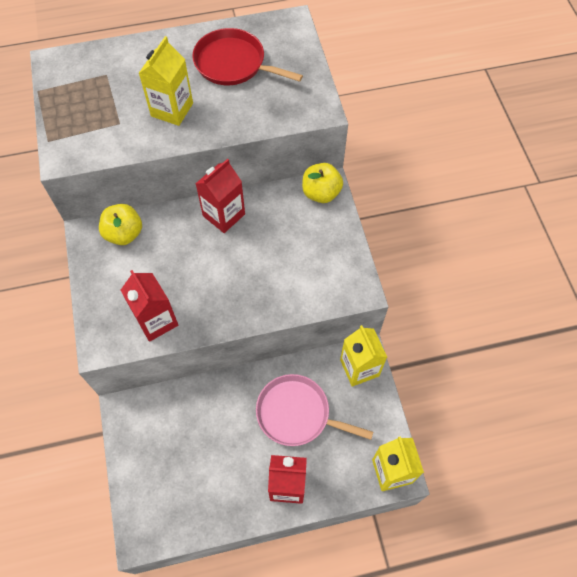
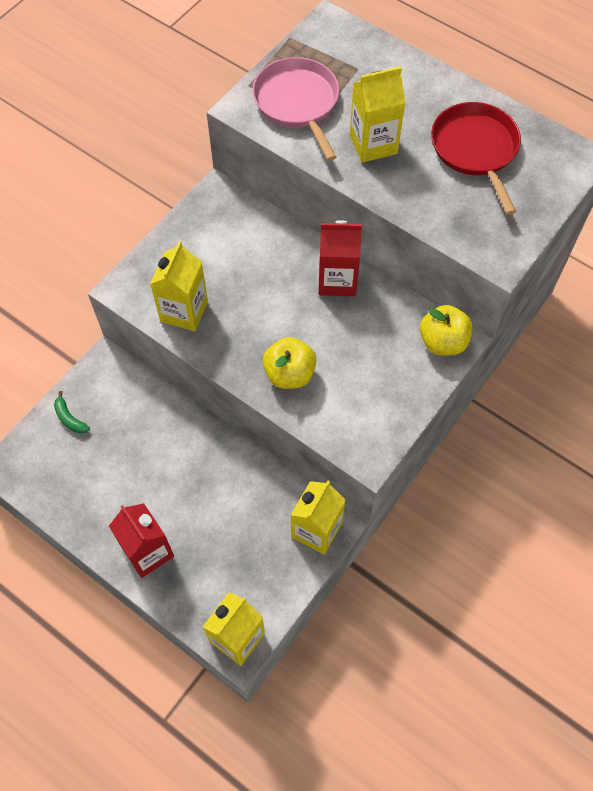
camera: 50 degrees right, 0 degrees up
(124, 234) = (243, 220): yellow apple -> yellow apple (289, 374)
(142, 466) = (69, 418): none -> green banana
(156, 320) = (184, 311): red carton -> yellow carton
(297, 413) = (222, 508): pink pan -> pink pan (298, 103)

